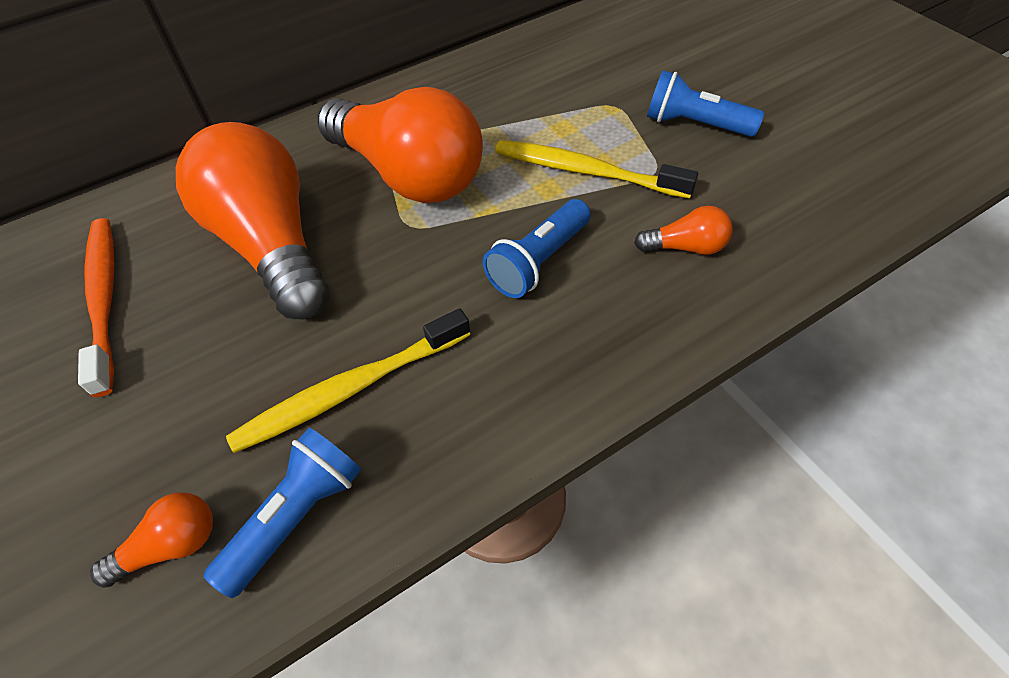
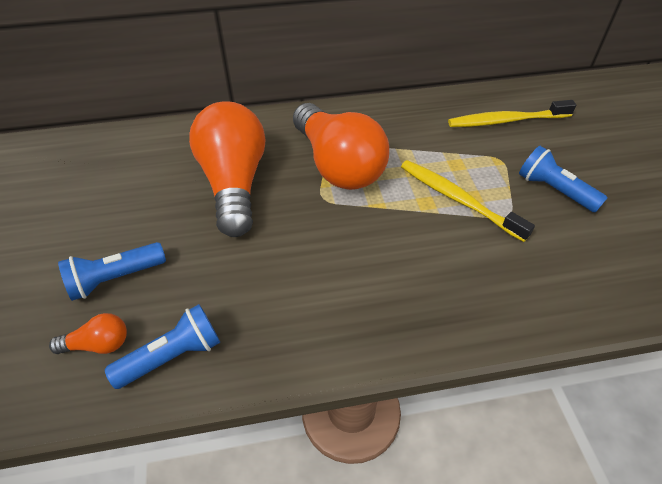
camera: 20 degrees right, 5 degrees down
(104, 299) = (128, 185): orange toothbrush -> none
(350, 389) = (239, 290): yellow toothbrush -> yellow toothbrush (506, 121)
(538, 261) = (395, 250): blue flashlight -> blue flashlight (115, 278)
(685, 247) = (504, 275): orange light bulb -> none

